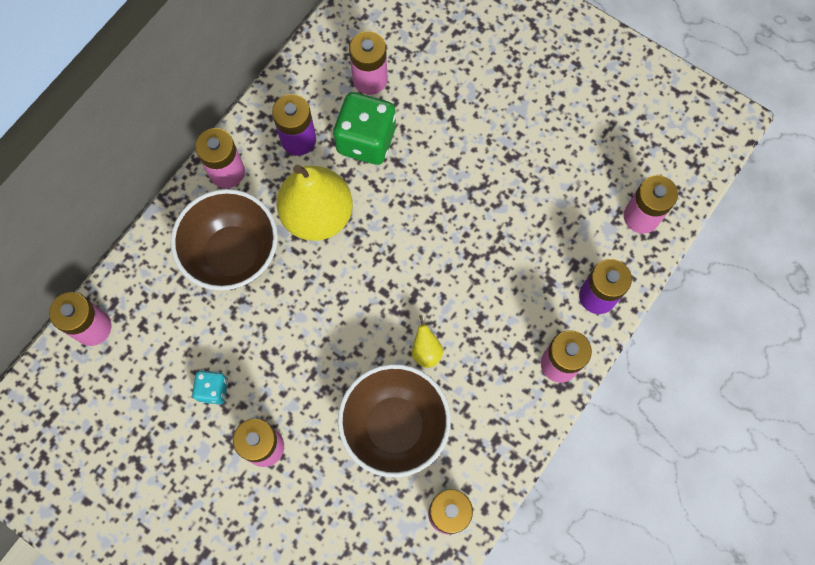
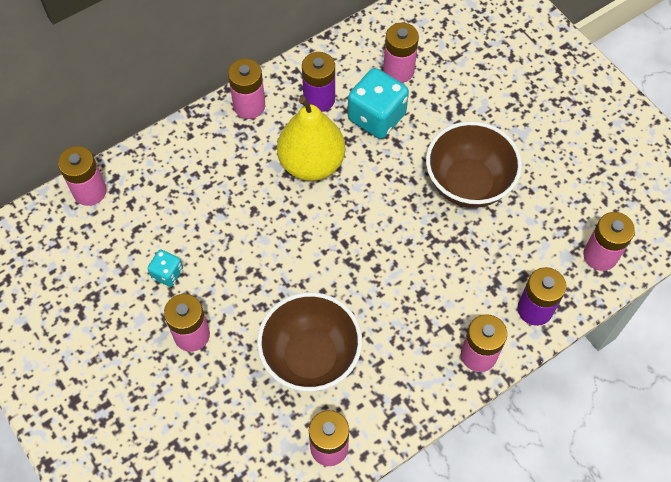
camera: 20 degrees right, 10 degrees down
(233, 254) = (228, 171): brown bowl -> brown bowl (468, 183)
(366, 140) = (376, 117): green dice -> turquoise dice
(426, 351) = (362, 304): yellow pear -> none

